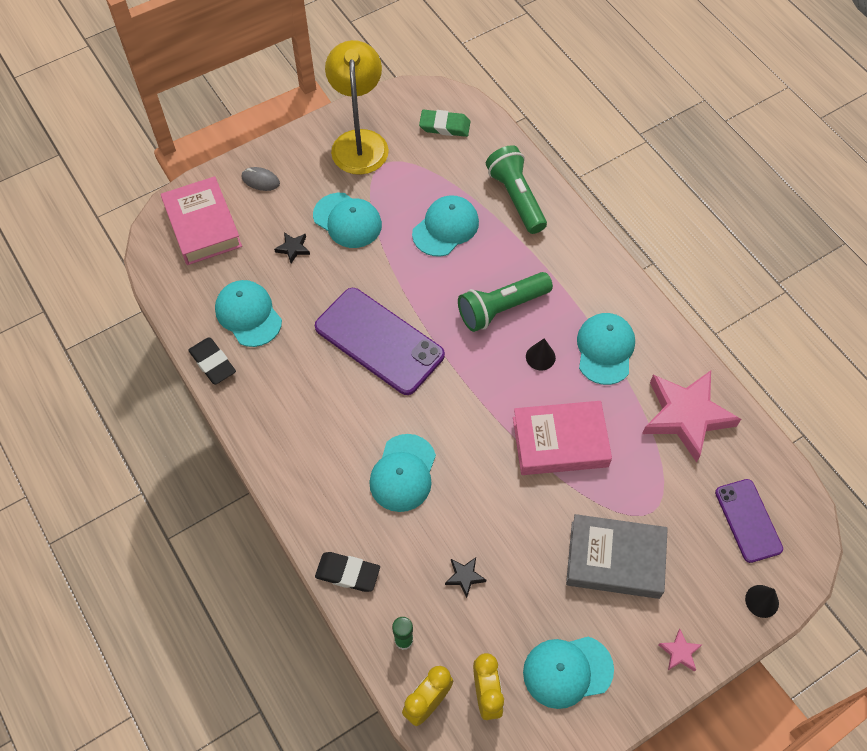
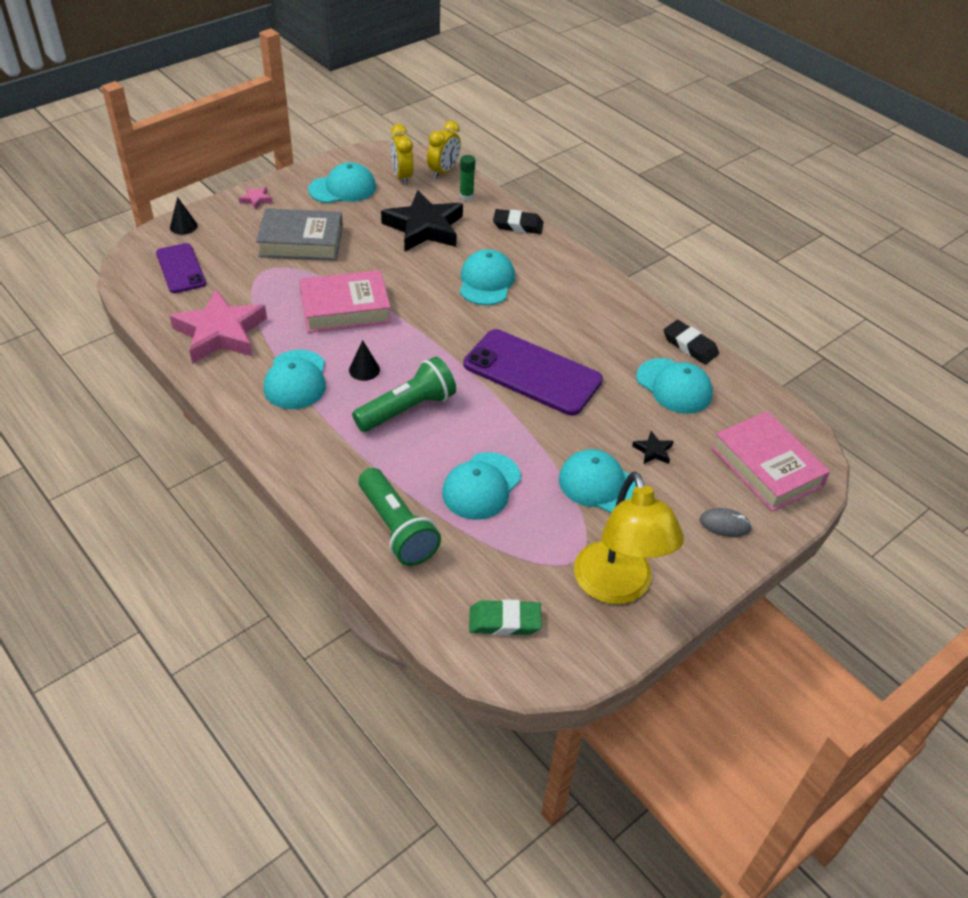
camera: 170 degrees right, 15 degrees down
(464, 576) = (424, 228): black star -> black star, size x2.49

